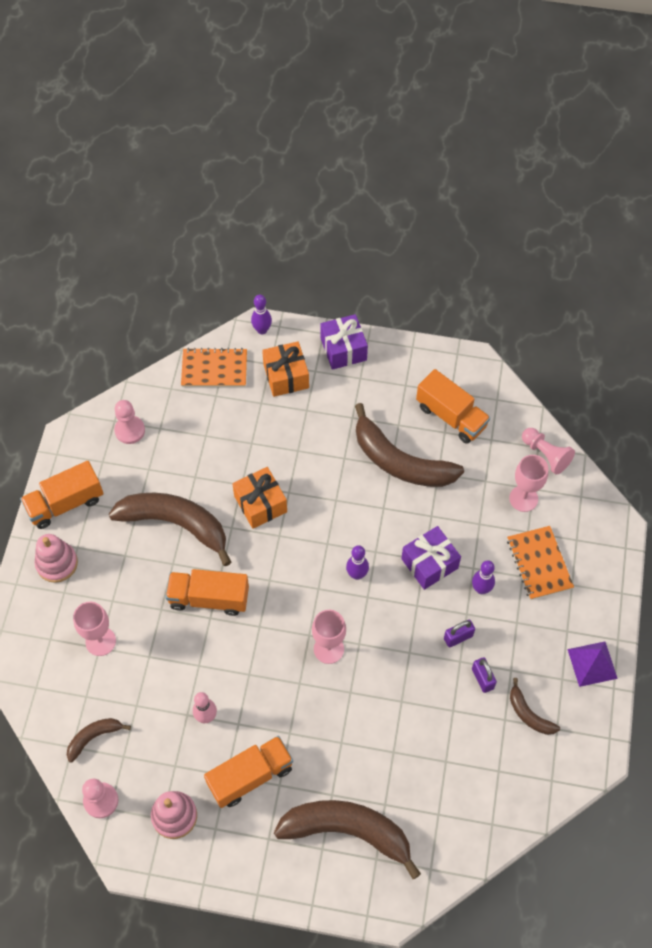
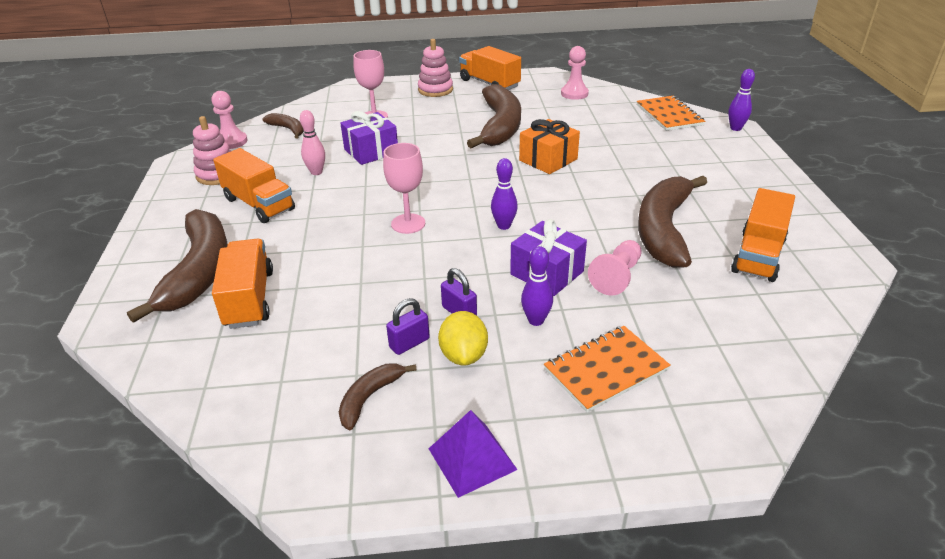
camera: 75 degrees right, 25 degrees down
(209, 598) = (435, 153): orange truck -> orange truck (249, 299)
(286, 376) = (699, 148): orange gift -> none
(343, 349) = (765, 172): purple gift -> purple gift (371, 151)
(504, 646) = (463, 355): none -> yellow lemon
(523, 498) = (695, 337): pink goblet -> none
(546, 455) = (782, 348): pink pawn -> pink pawn (616, 277)

